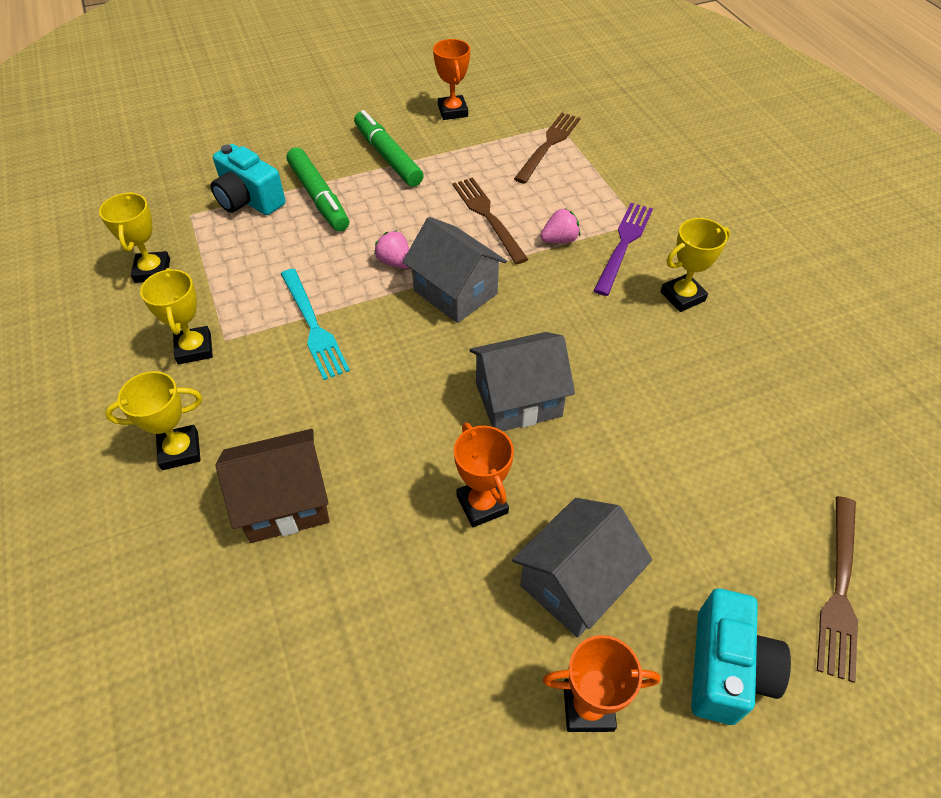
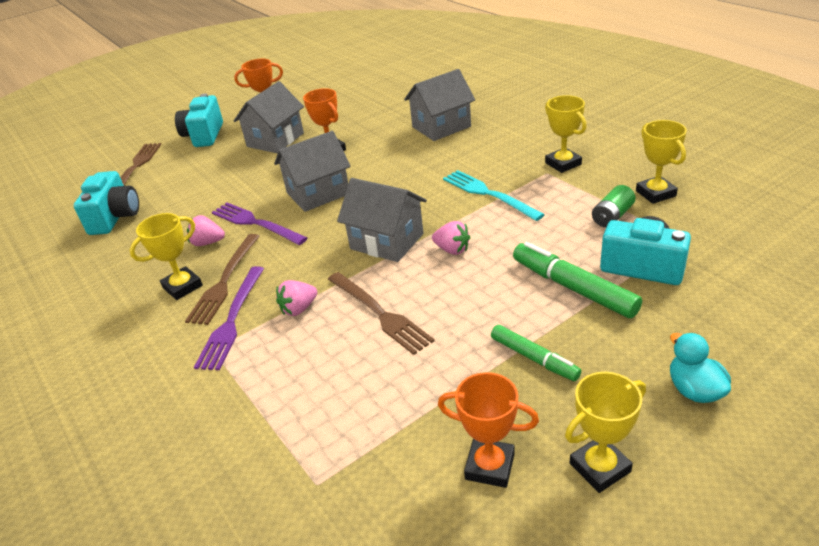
camera: 170 degrees right, 15 degrees down
(180, 450) = (519, 127): yellow trophy -> yellow trophy (600, 467)
(220, 256) = (612, 216): none -> green battery
(285, 502) = (441, 127): brown house -> grey house
(305, 118) = (694, 390): none -> turquoise duck
(388, 157) = (534, 358): green marker -> green marker, size x0.64
(452, 111) = (490, 466): orange trophy -> orange trophy turned 45 degrees counterclockwise
(548, 145) = (326, 436): brown fork -> brown fork (224, 281)
(605, 369) = (255, 223): none -> purple fork
(665, 353) = (208, 243): none -> pink strawberry
(818, 448) = (115, 217): none -> turquoise camera

